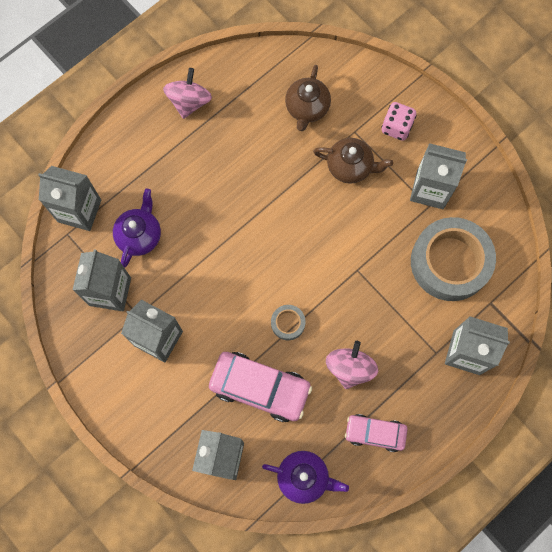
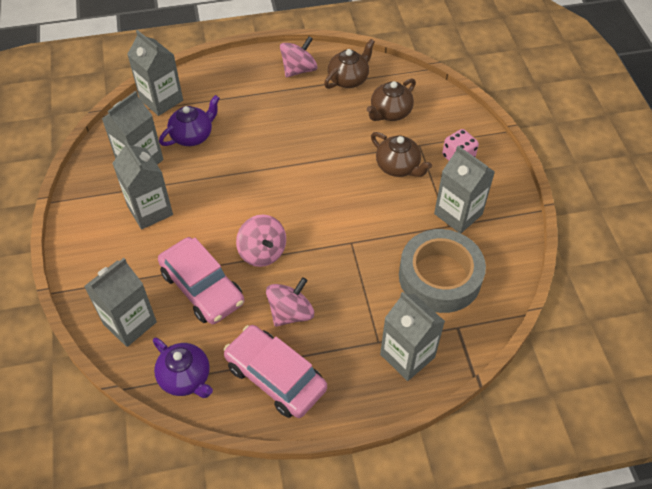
camera: 30 degrees right, 20 degrees down
(244, 88) = (348, 79): none -> brown teapot
(288, 323) = (262, 252): grey tape -> pink spinning top
(375, 433) = (275, 377): pink car -> pink car, size x1.63

